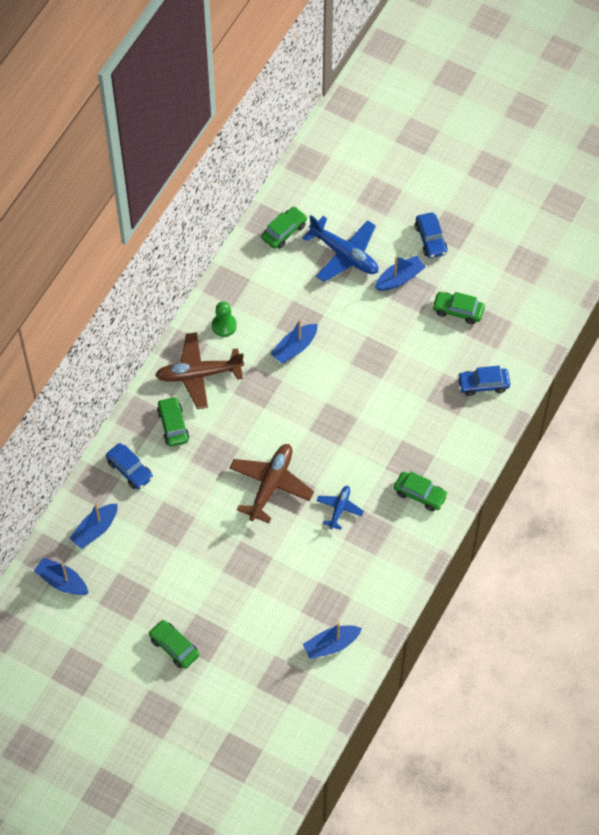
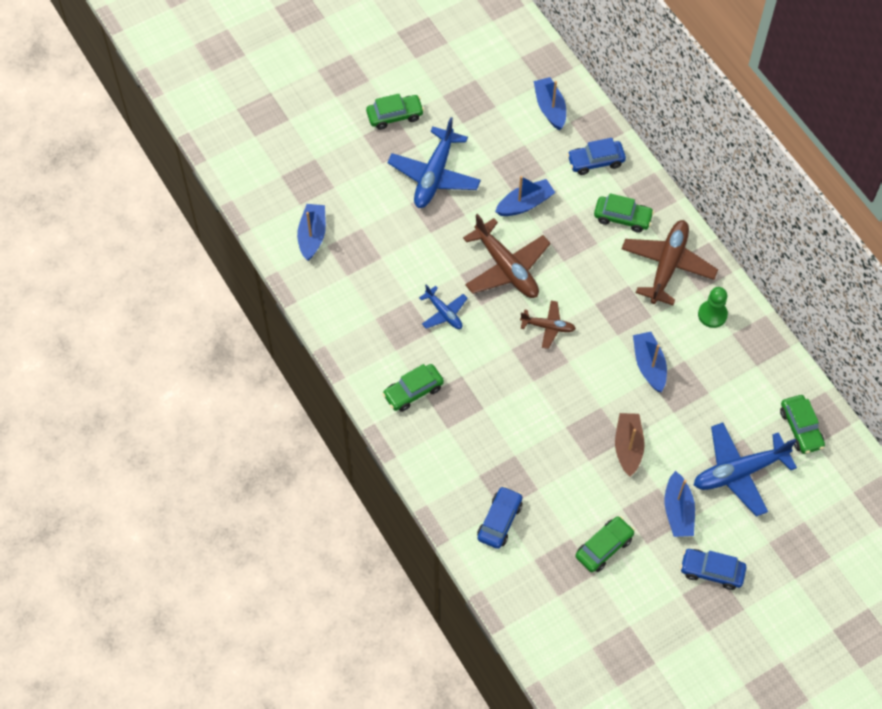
camera: 120 degrees right, 0 degrees up
(62, 581) = (514, 62): blue boat -> blue boat (525, 204)
(216, 583) = (434, 175): none -> blue plane
(305, 430) = (548, 327): none -> brown plane
(370, 331) = (628, 447): none -> brown boat

